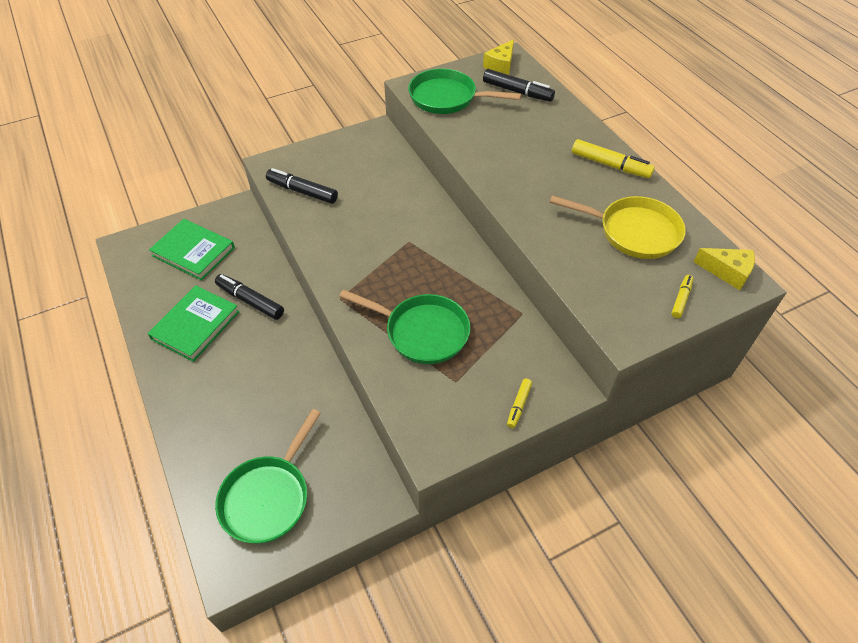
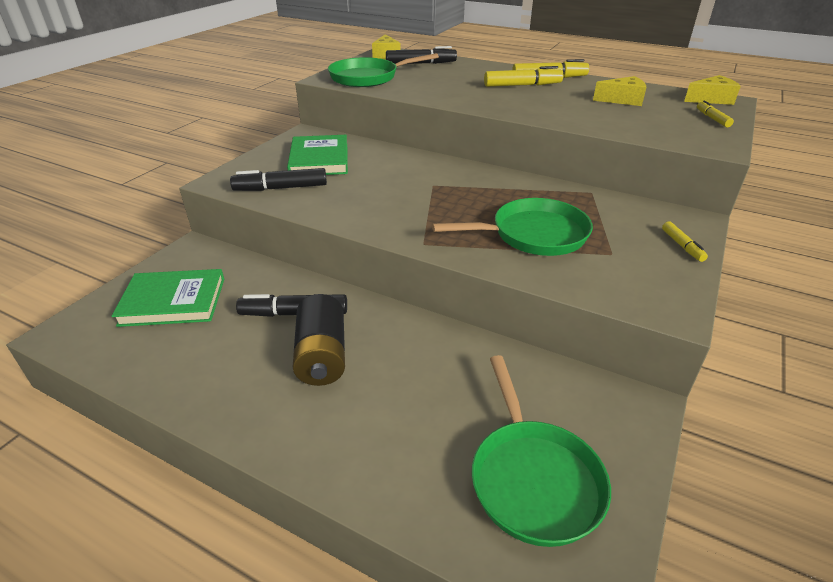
camera: 35 degrees left, 15 degrees down
(195, 325) = (247, 363): green book -> green book (319, 159)
(237, 344) = (322, 356): none -> black battery
(568, 167) = (522, 85): none -> yellow marker
(633, 232) = (622, 100): yellow pan -> yellow cheese

